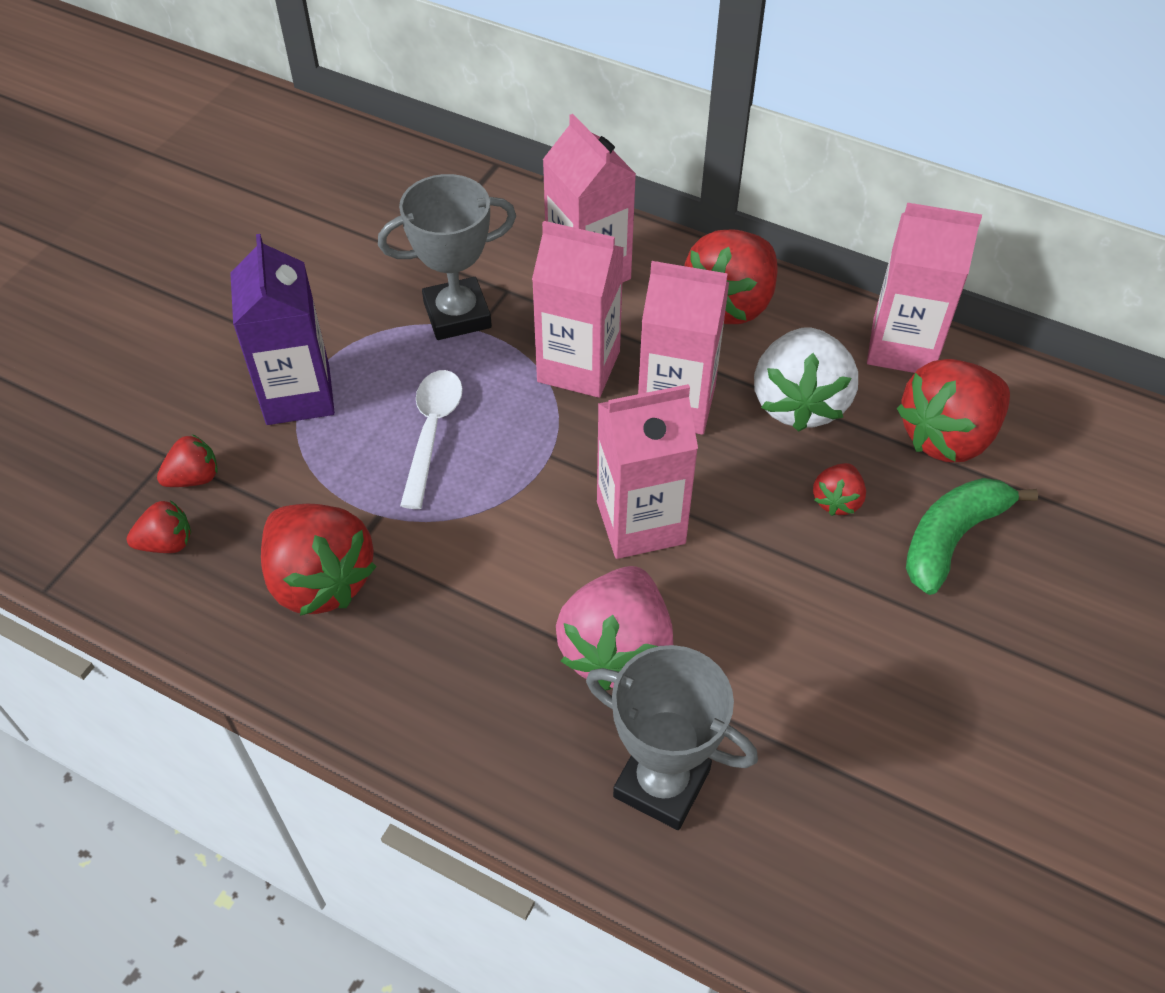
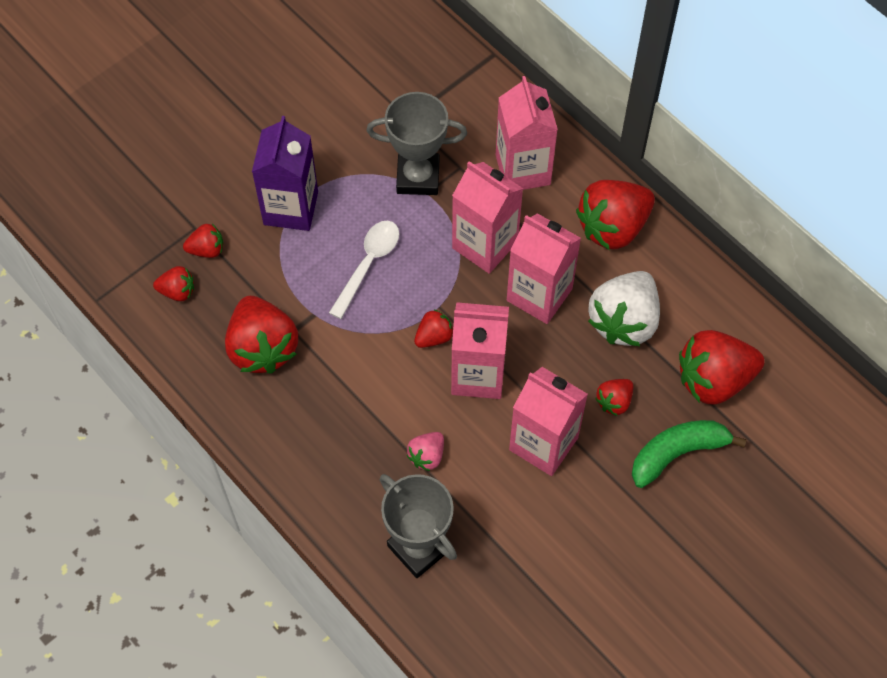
camera: 20 degrees right, 10 degrees up
(559, 494) = (434, 337): none -> red strawberry
(617, 650) = (427, 456): pink strawberry -> pink strawberry, size x0.49
(902, 347) = (718, 300): pink carton -> pink carton (543, 443)

